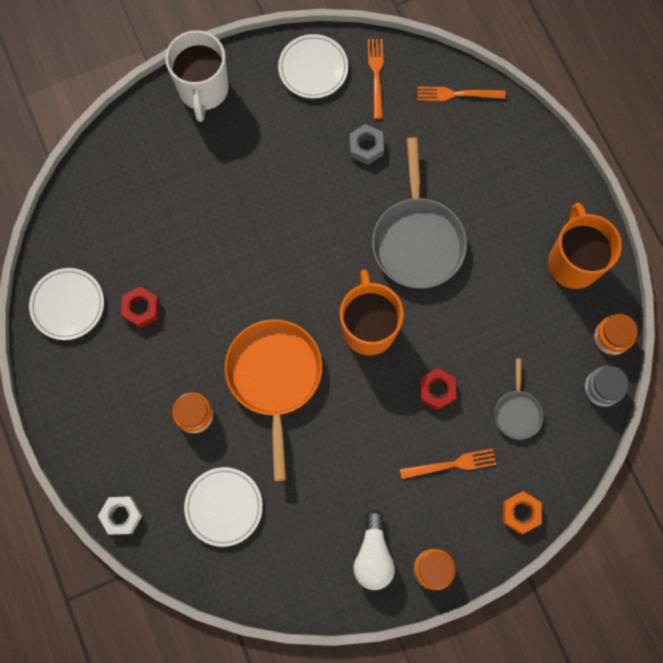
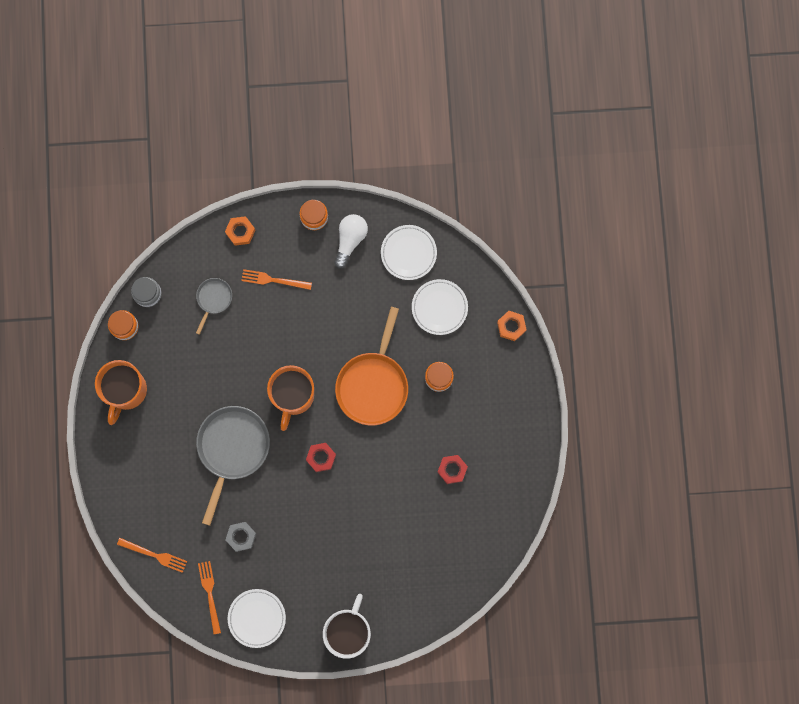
camera: 160 degrees left, 5 degrees up
(68, 305) = (504, 492): white plate -> white plate (408, 253)
(121, 516) = (511, 326): white nut -> orange nut
(376, 75) = (210, 594): orange fork -> orange fork turned 150 degrees clockwise
(436, 390) = (263, 334): red nut -> red nut (321, 457)

